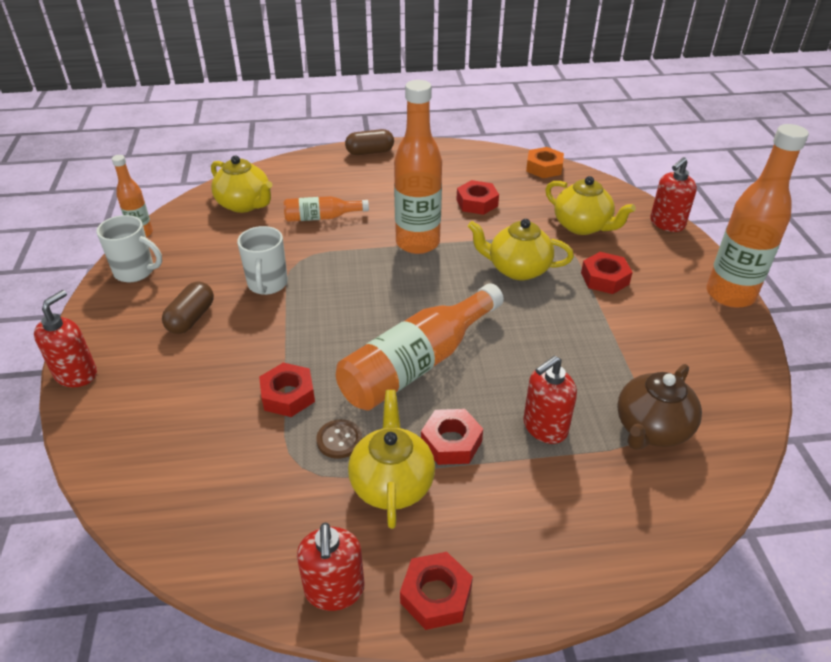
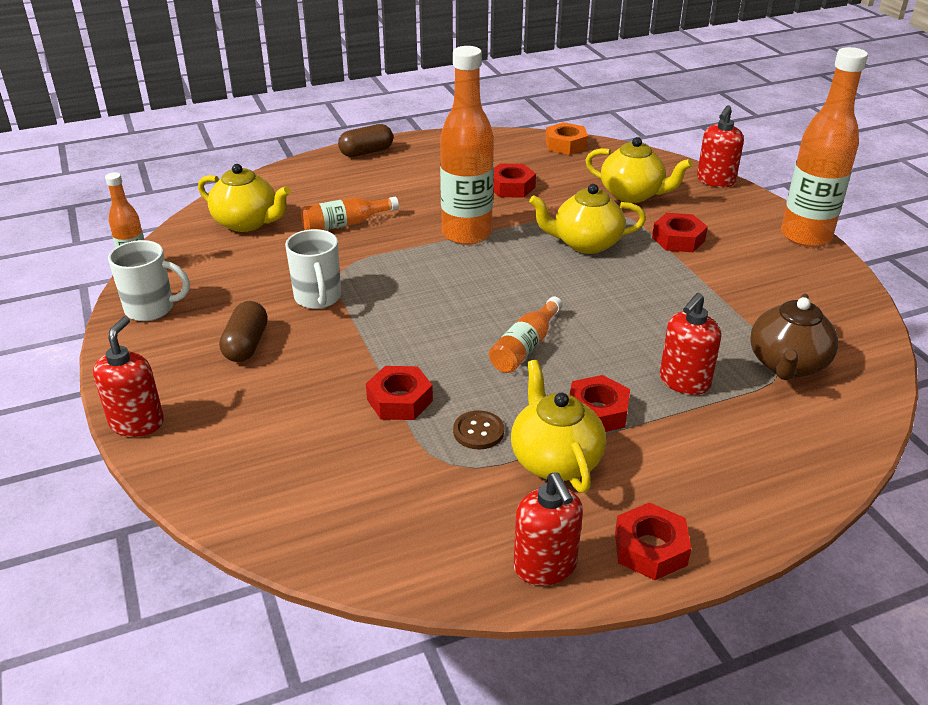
camera: 15 degrees left, 5 degrees down
(417, 363) = (525, 347): orange bottle -> orange bottle, size x0.53

